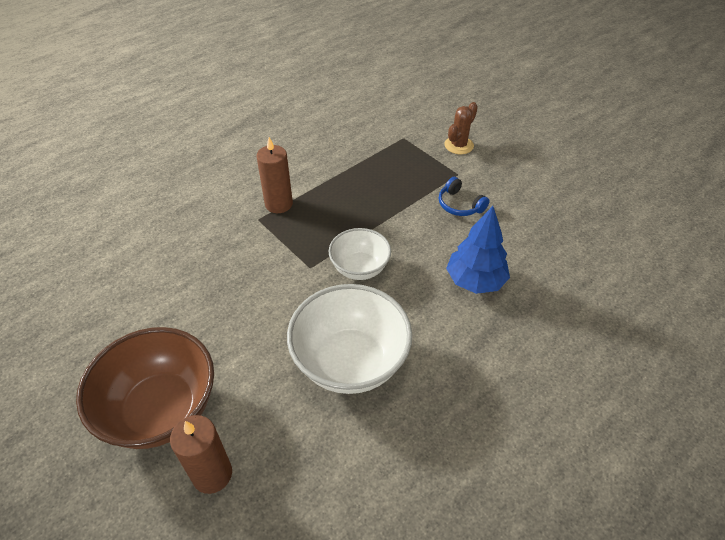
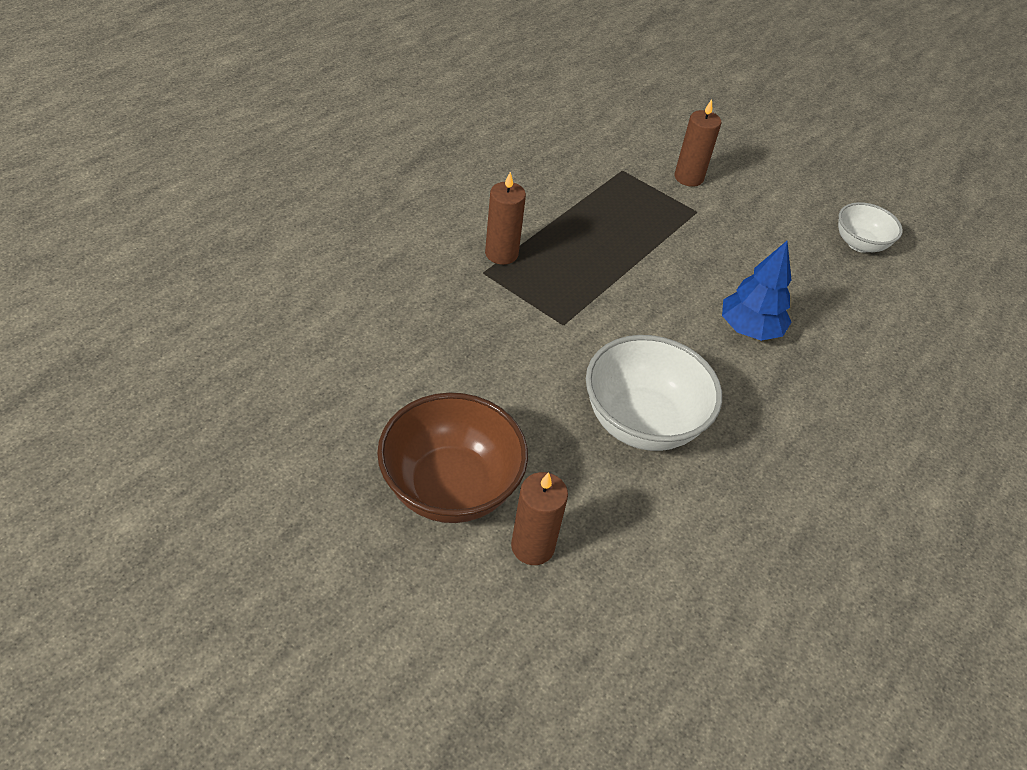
camera: 15 degrees left, 0 degrees up
(360, 268) = (620, 322): white bowl -> white bowl (859, 244)
(459, 145) = (688, 177): brown cactus -> brown candle
(459, 205) = (709, 246): blue headphones -> none

